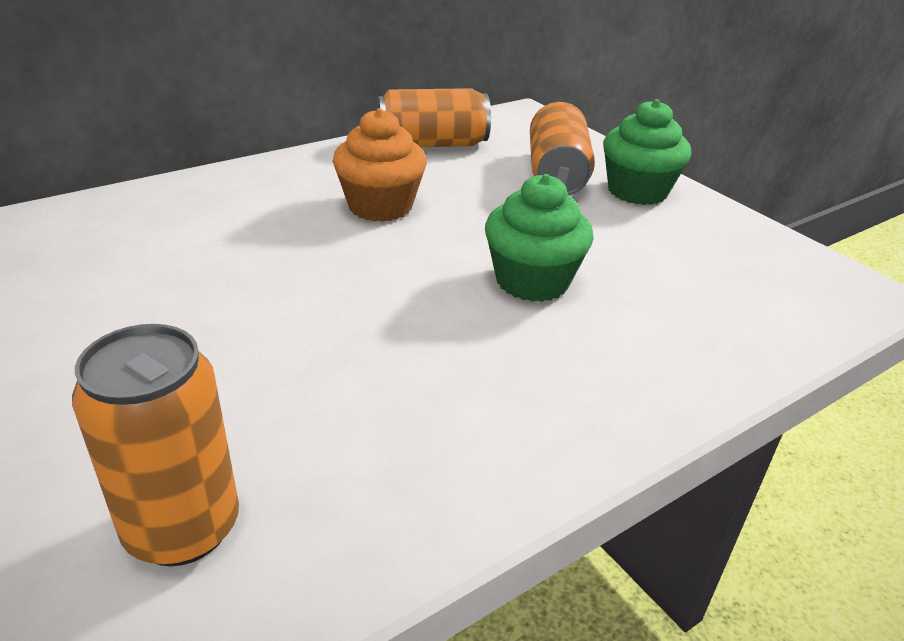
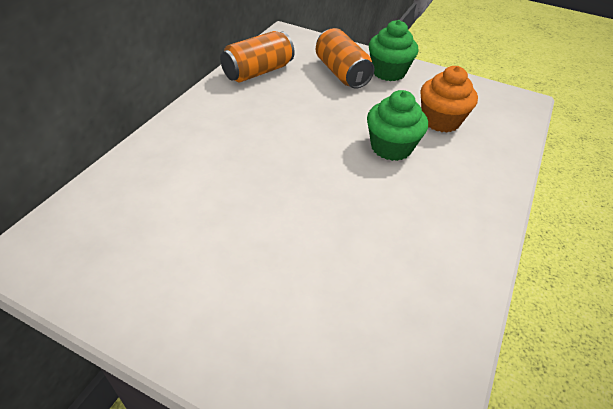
camera: 30 degrees left, 10 degrees up
(182, 528) = (372, 359): orange can -> none
(380, 206) = (273, 126): orange cupcake -> orange cupcake (440, 121)

